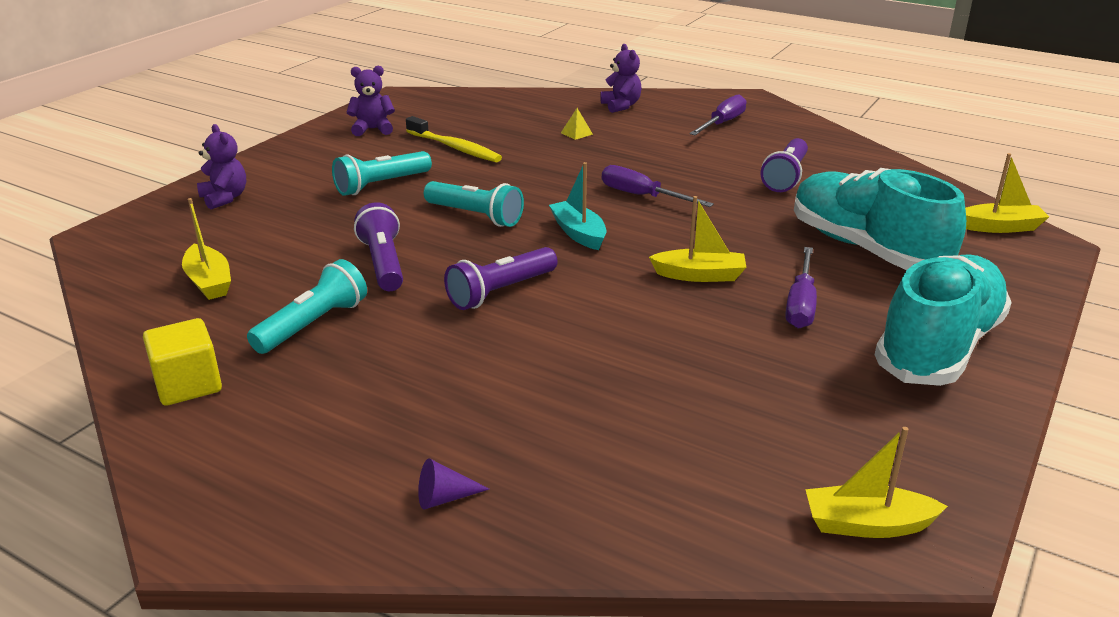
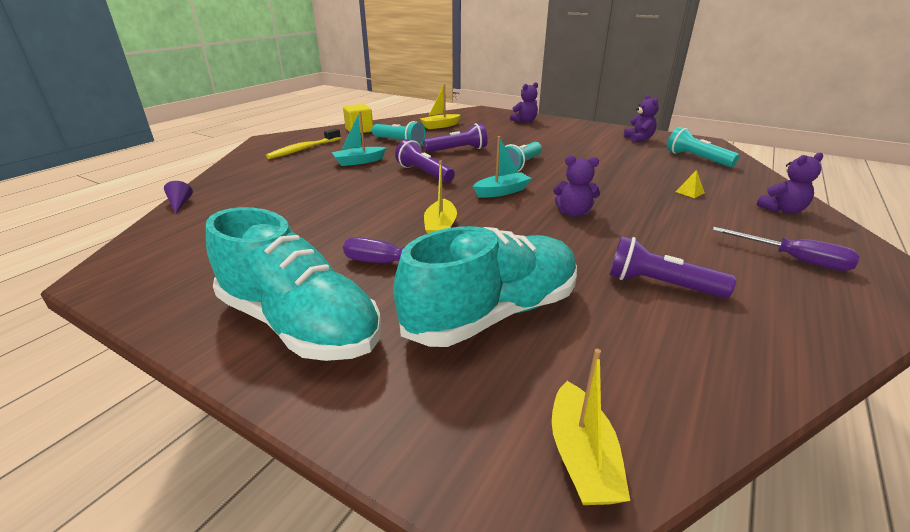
camera: 90 degrees right, 0 degrees up
(381, 185) = (555, 145): turquoise flashlight -> turquoise flashlight (696, 158)
(427, 362) = (359, 161): none -> turquoise boat
(444, 498) = (255, 168): purple cone -> purple cone (180, 204)
(455, 148) = (625, 158): yellow toothbrush -> yellow toothbrush (303, 149)
(642, 196) = (573, 213): purple screwdriver -> purple teddy bear
(867, 524) = (138, 257): yellow boat -> none

